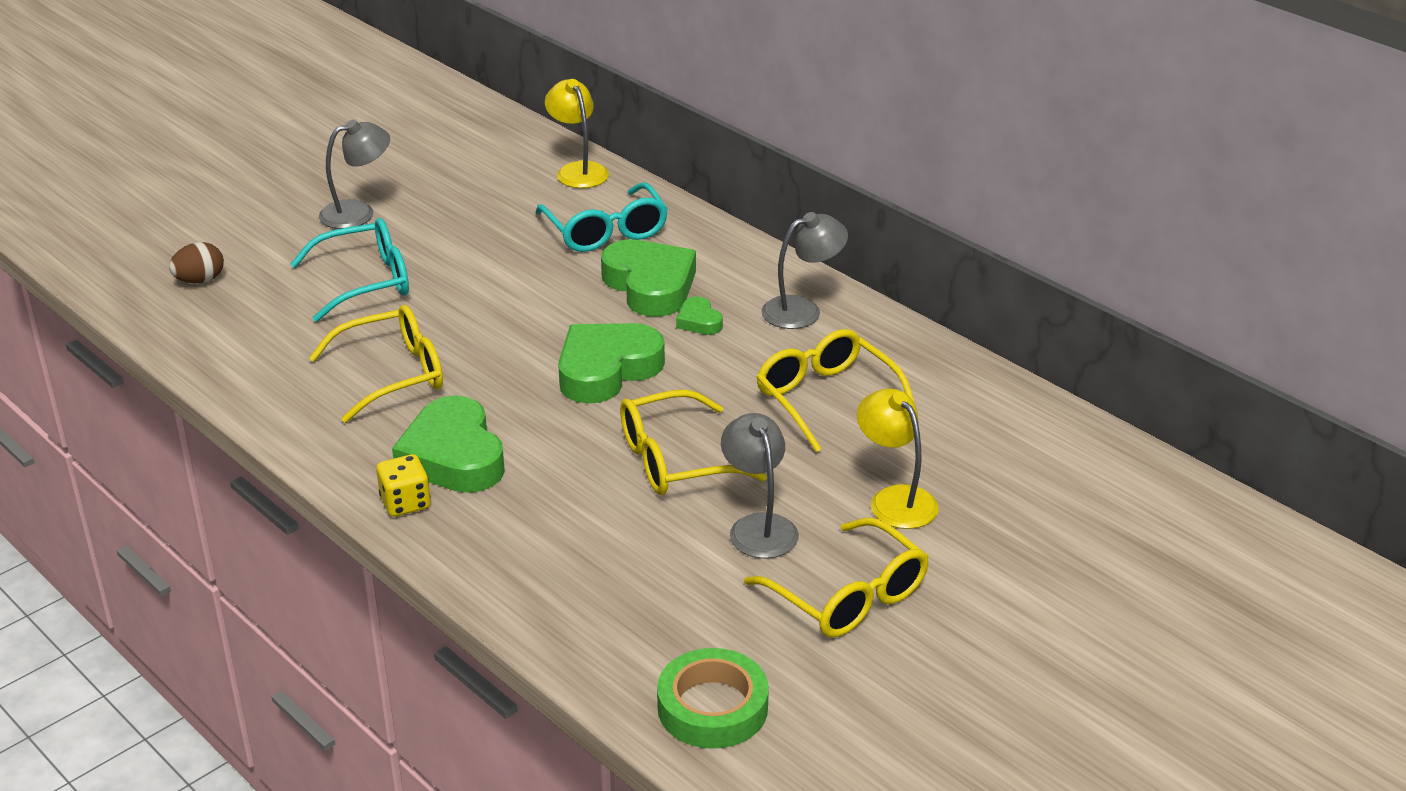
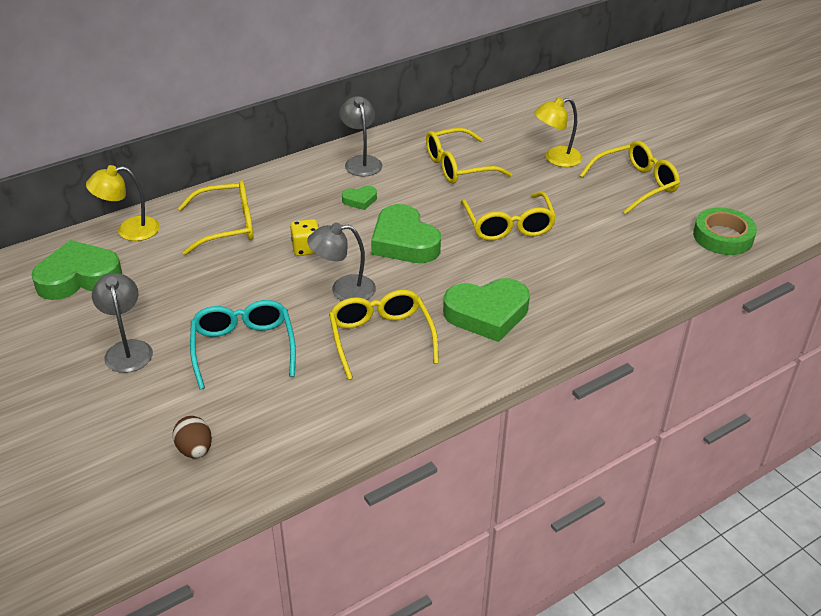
camera: 80 degrees left, 5 degrees up
(405, 503) = (535, 338): yellow dice -> yellow dice (306, 248)
(606, 231) = (227, 226): turquoise glasses -> yellow glasses
(650, 285) = (308, 214): green heart -> green heart (78, 277)
(759, 526) = (575, 204): grey lamp -> grey lamp (343, 290)

